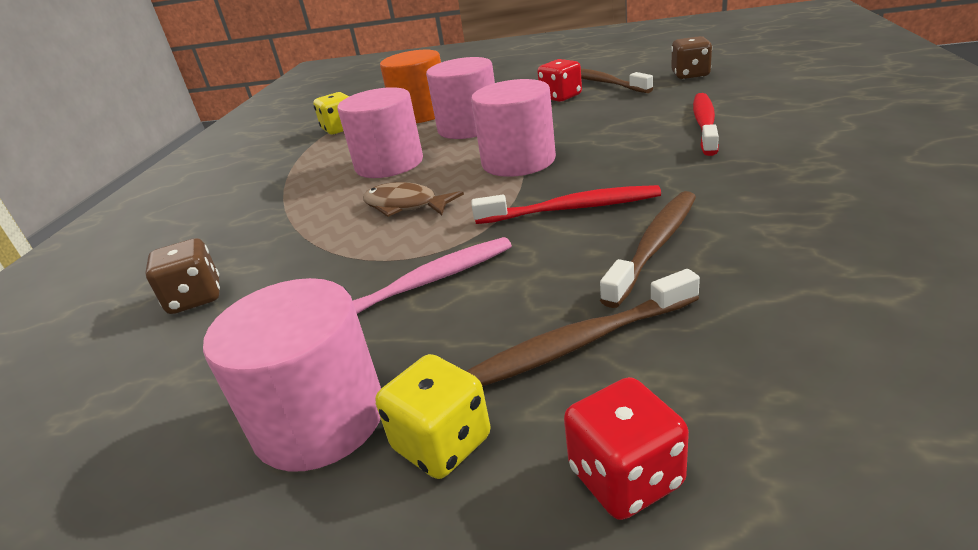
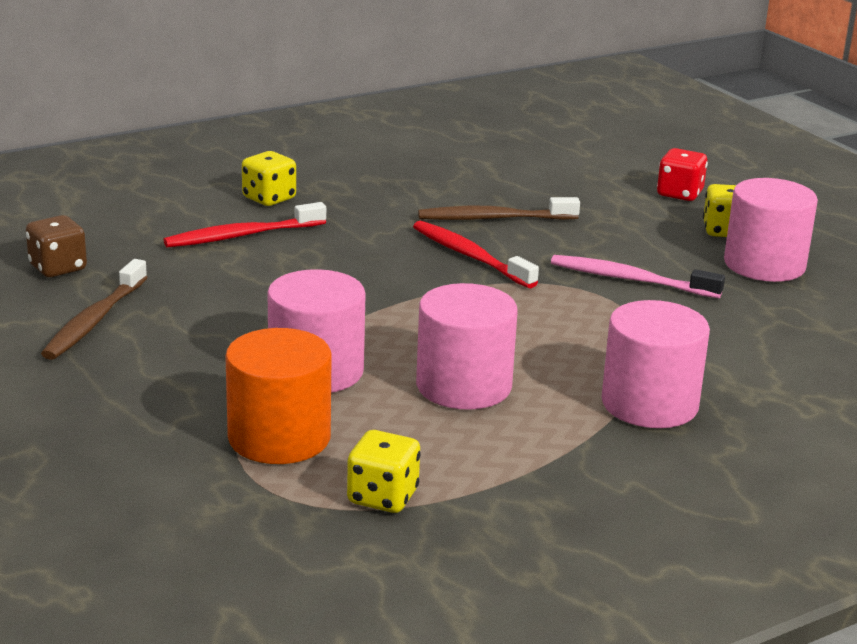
camera: 135 degrees left, 5 degrees down
(195, 298) = (776, 368): brown dice -> none
(405, 205) = (540, 333): brown fish -> none
(518, 161) = (396, 305): pink cylinder -> pink cylinder (649, 404)
(561, 97) = (168, 336): red dice -> none
(580, 343) = (616, 219): brown toothbrush -> none
(792, 140) = (269, 198): none -> yellow dice

